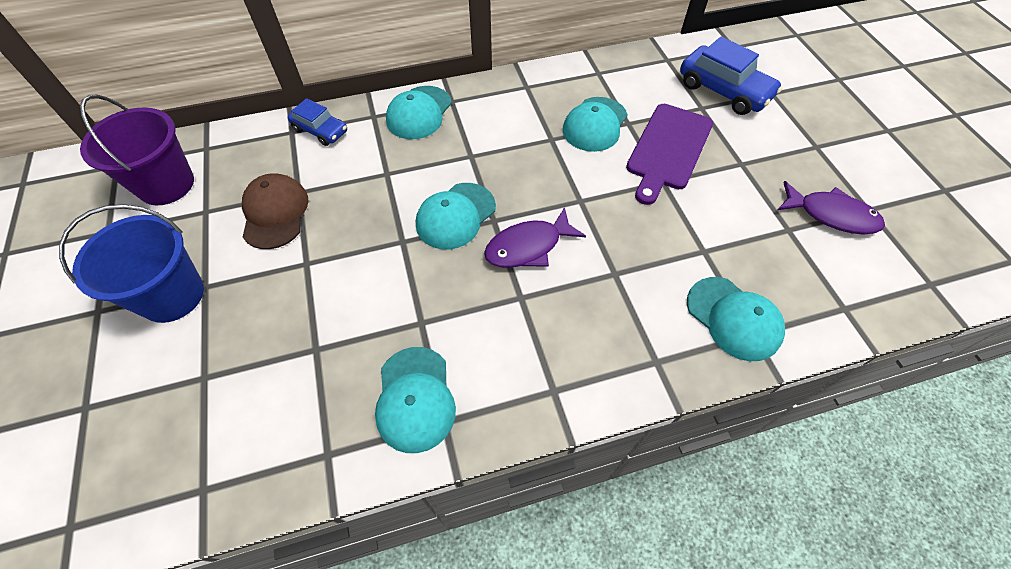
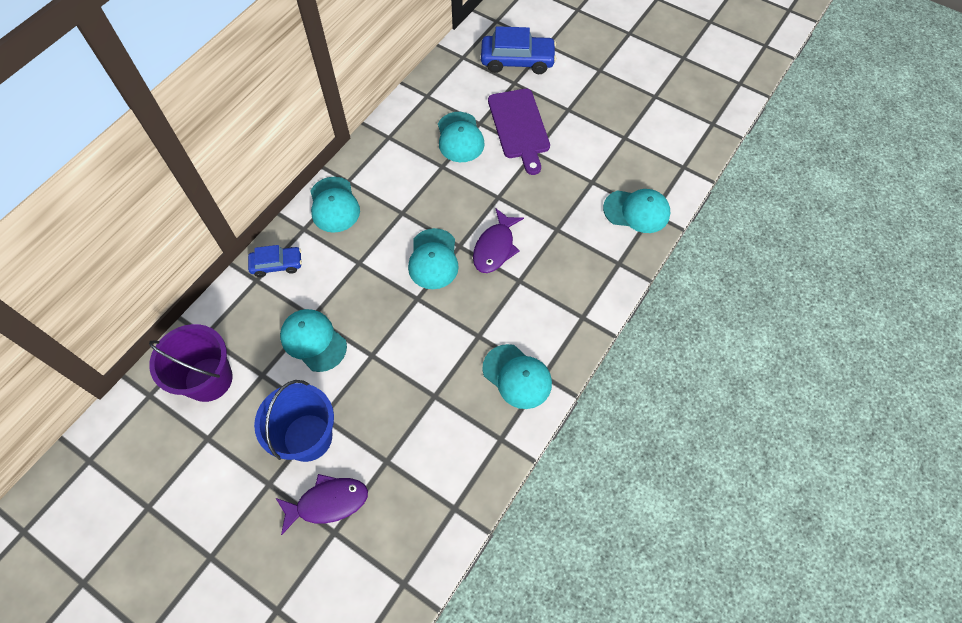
camera: 40 degrees left, 5 degrees up
(275, 213) = (313, 341): brown cap -> turquoise cap
(831, 215) = (639, 113): purple fish -> purple fish (328, 502)

